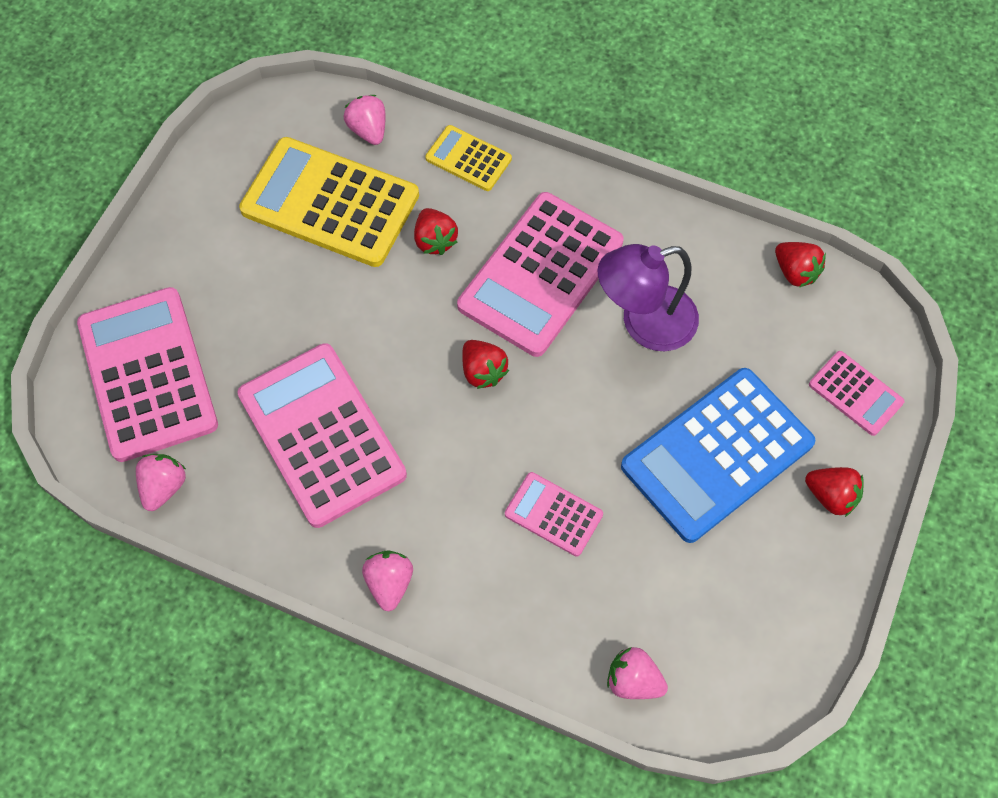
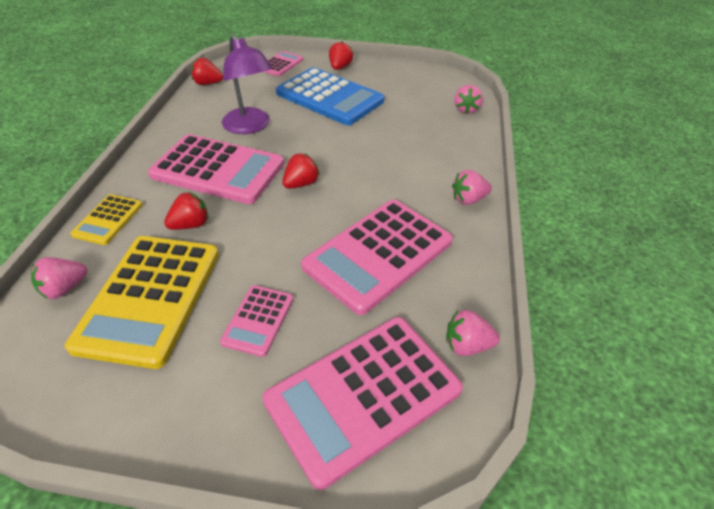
camera: 105 degrees left, 20 degrees down
(553, 514) = (389, 144): pink calculator -> pink calculator (258, 320)
(795, 272) = (208, 83): red strawberry -> red strawberry turned 120 degrees counterclockwise

